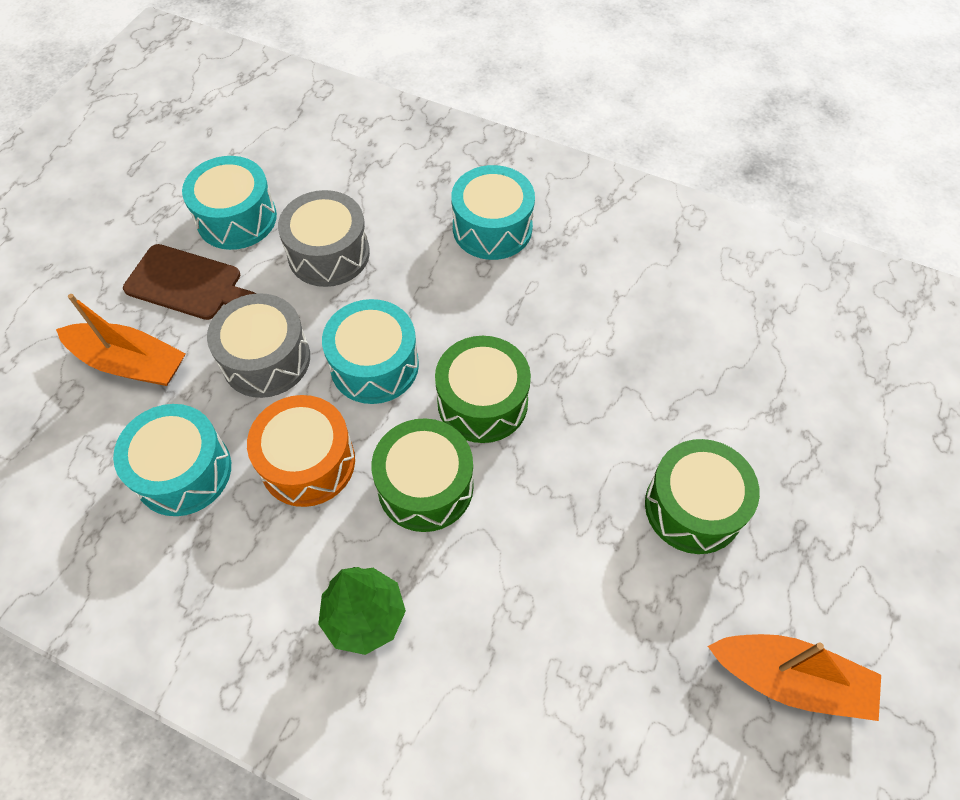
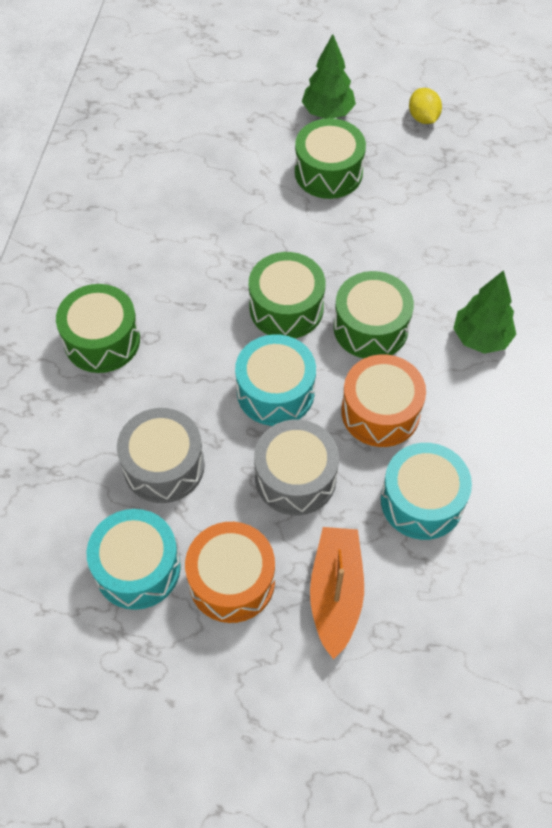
camera: 105 degrees left, 0 degrees up
(188, 284) = (232, 580): brown cutting board -> orange drum
(492, 228) = (102, 340): turquoise drum -> green drum
(790, 679) = (423, 118): orange boat -> yellow lemon
(812, 538) = (327, 112): none -> green tree

